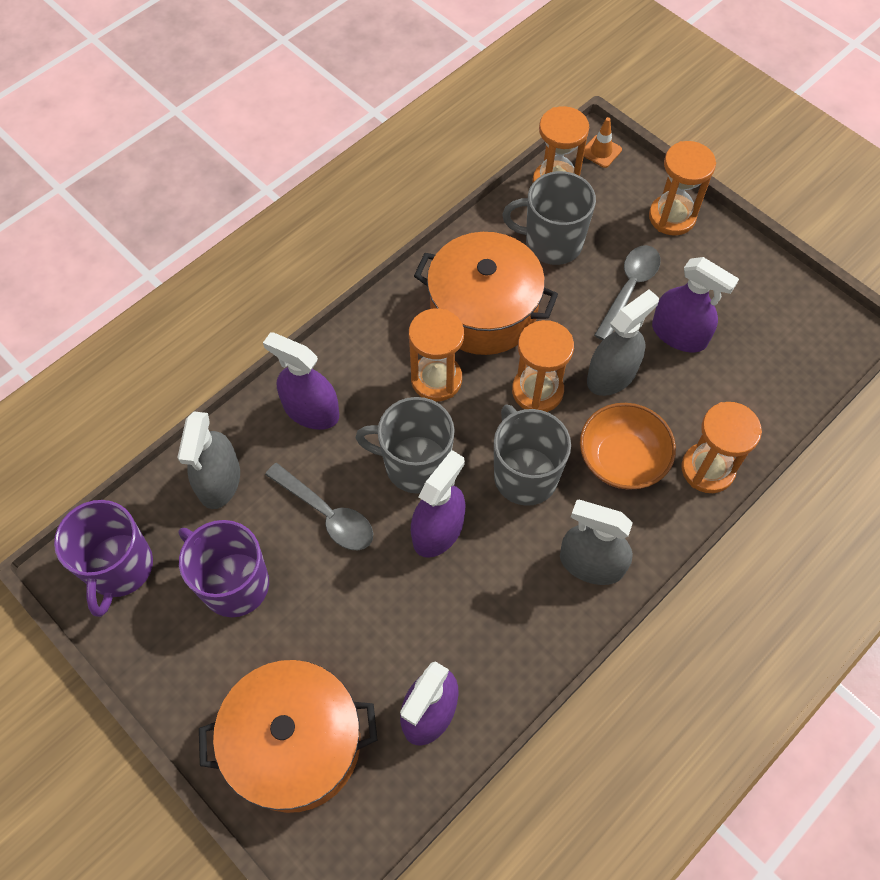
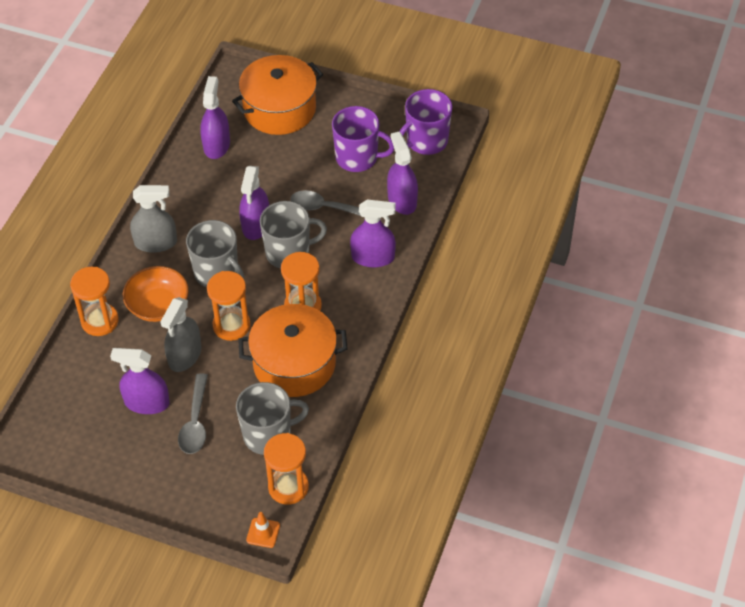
camera: 155 degrees right, 10 degrees down
(119, 568) = (426, 141): purple mug -> purple mug turned 105 degrees counterclockwise
(219, 481) = (402, 200): grey spray bottle -> purple spray bottle
(672, 217) = (183, 495): orange hourglass -> none

